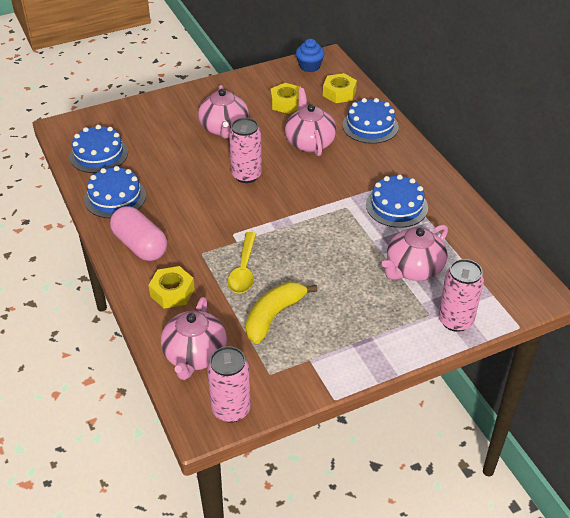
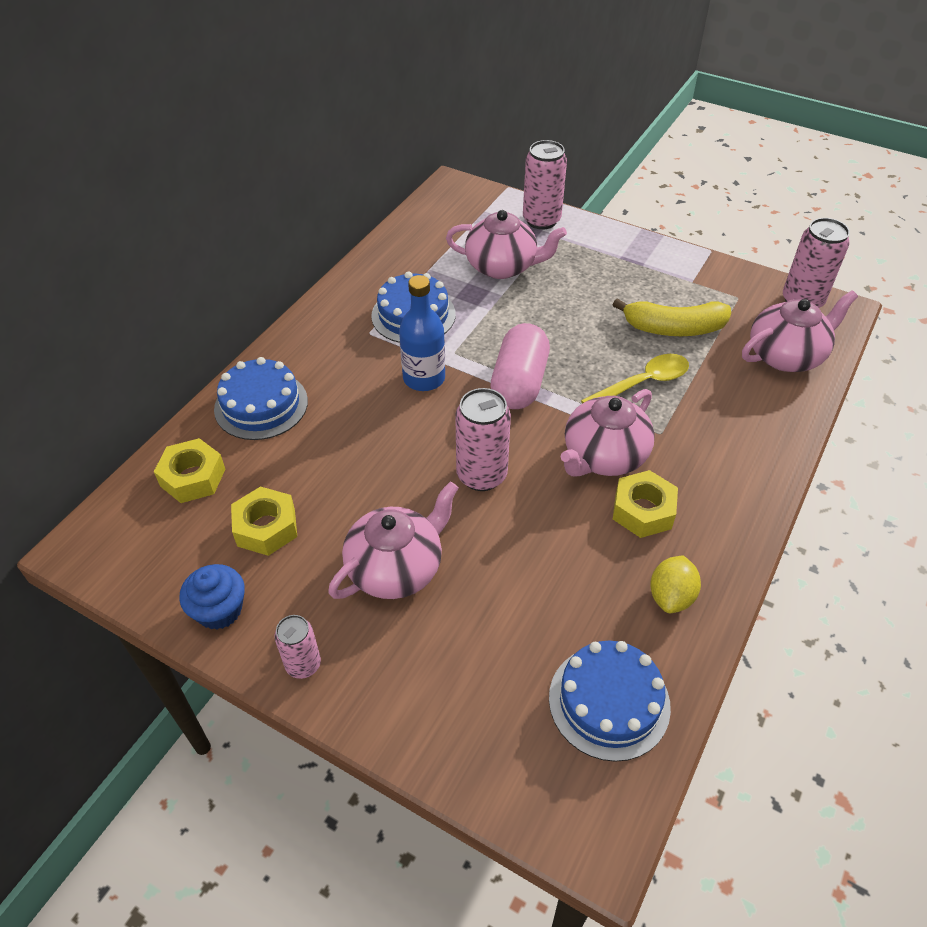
camera: 125 degrees left, 5 degrees up
(115, 197) = (671, 596): blue cake -> yellow lemon
(140, 245) = (715, 500): pink capsule -> pink capsule (519, 383)
(172, 292) = (741, 422): yellow nut -> yellow nut (643, 511)
(208, 91) = (303, 664): none -> pink can
(309, 66) = (127, 557): blue cupcake -> blue cupcake (219, 610)
(309, 142) = (350, 448): pink teapot -> pink teapot (604, 456)
(336, 186) = (424, 378): none -> blue bottle

